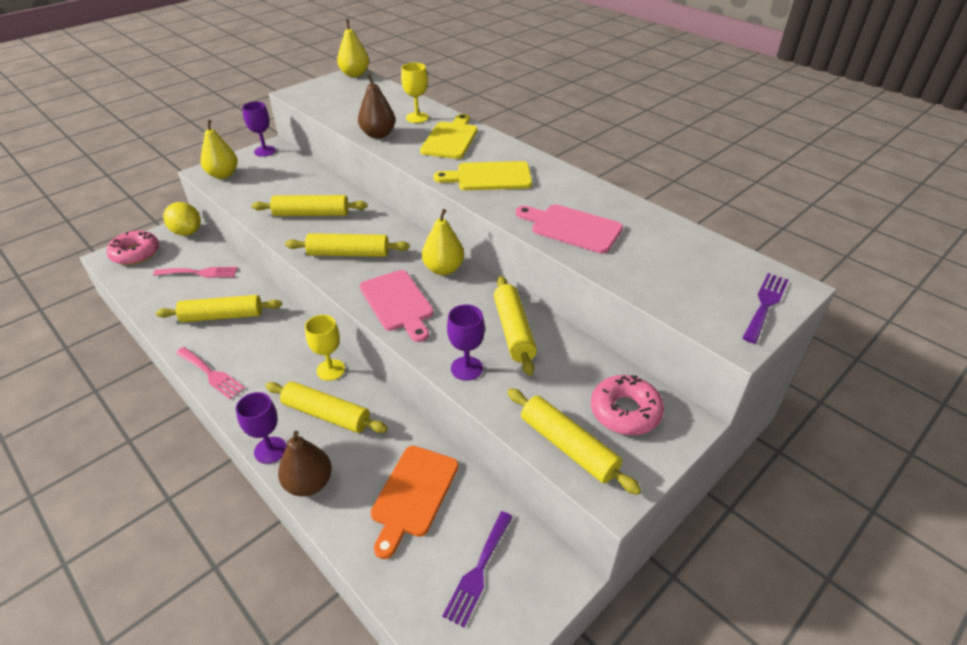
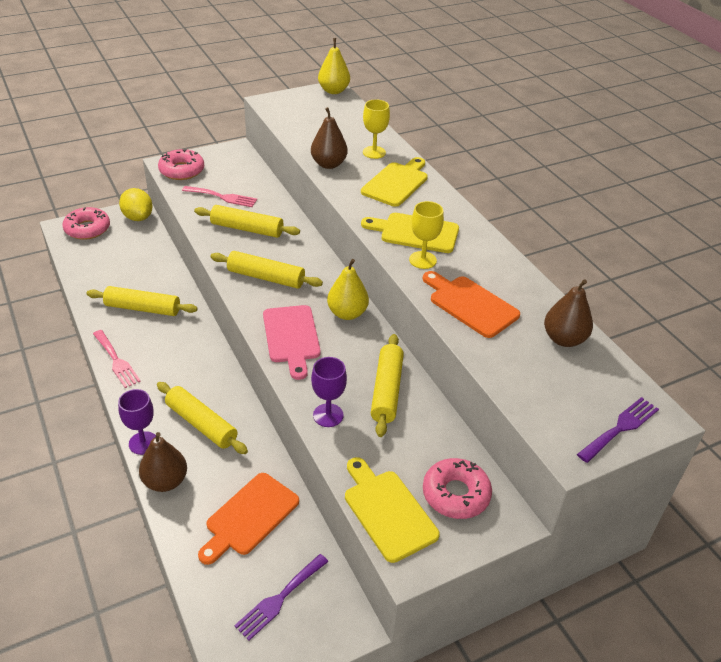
camera: 15 degrees right, 0 degrees up
(200, 273) = (137, 261): pink fork -> pink fork (223, 197)
(223, 175) = (182, 170): yellow pear -> pink donut
(265, 151) = (228, 153): purple goblet -> none
(330, 370) = (219, 384): yellow goblet -> yellow goblet (422, 260)
(568, 446) = (388, 511): yellow rolling pin -> yellow cutting board
(572, 228) = (470, 304): pink cutting board -> orange cutting board
(672, 239) = (564, 339): none -> brown pear

